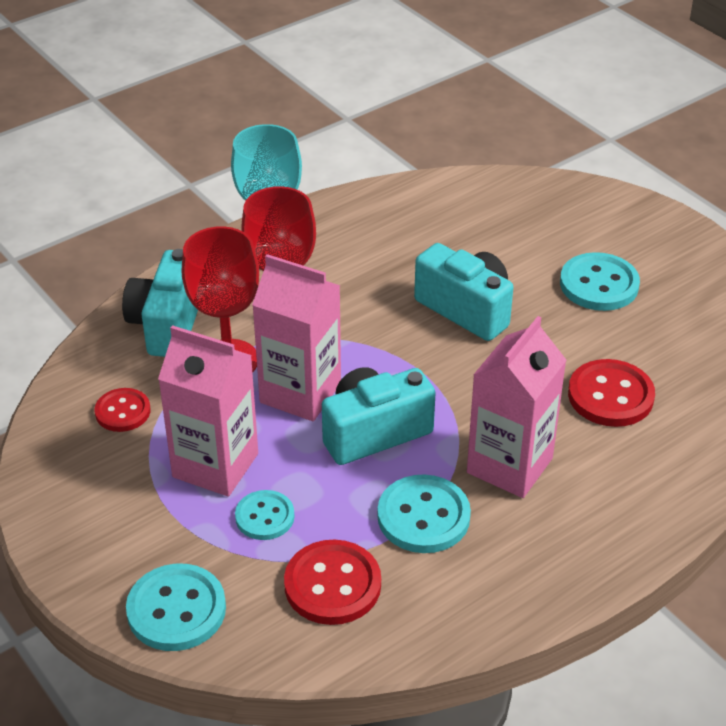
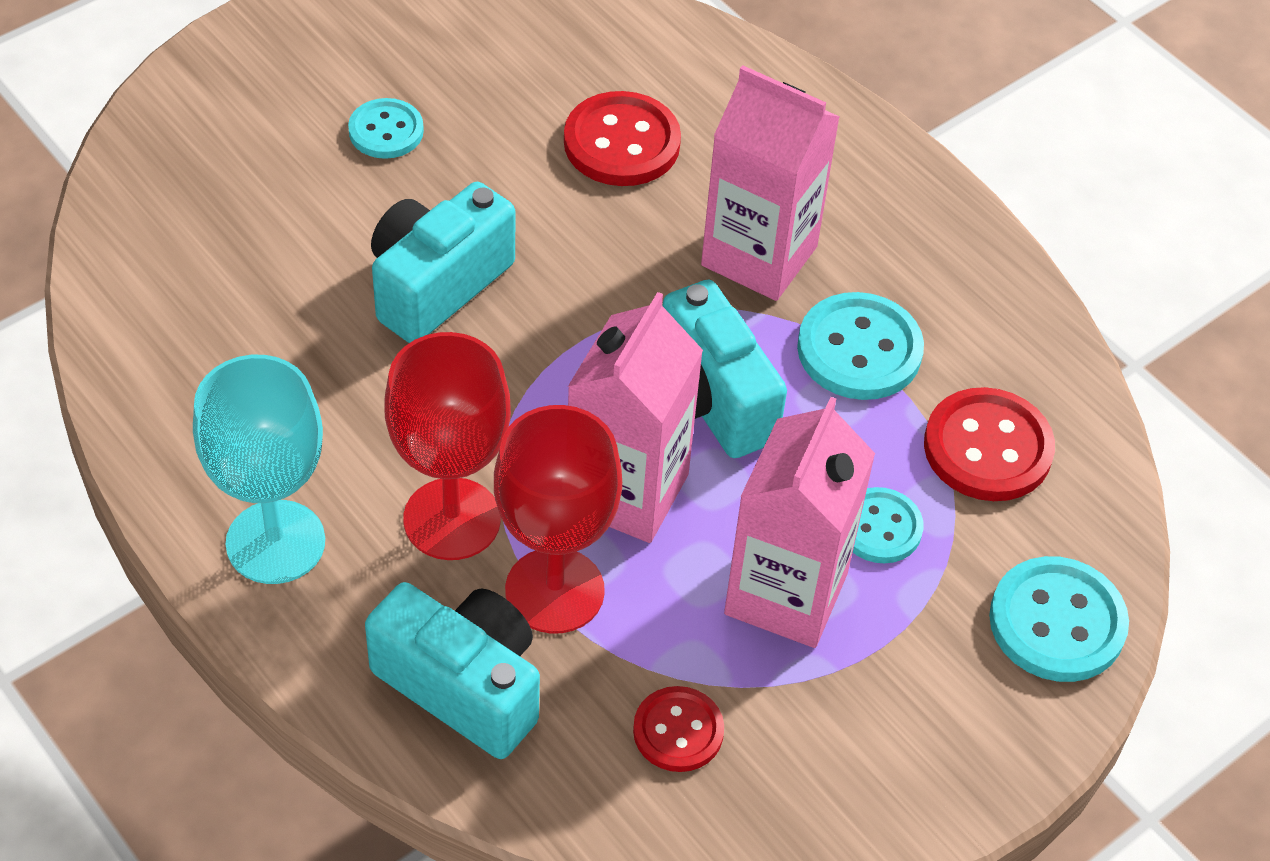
camera: 95 degrees left, 10 degrees up
(167, 324) = (463, 686): turquoise camera -> turquoise camera turned 150 degrees counterclockwise
(599, 284) = (386, 131): turquoise button -> turquoise button, size x0.64

